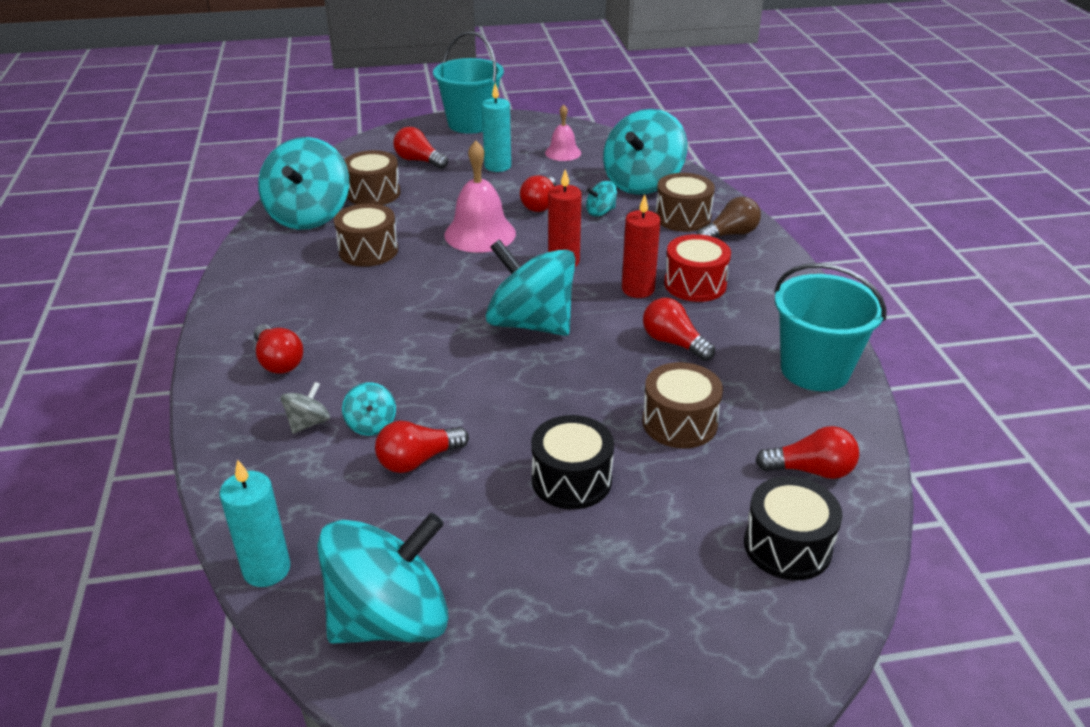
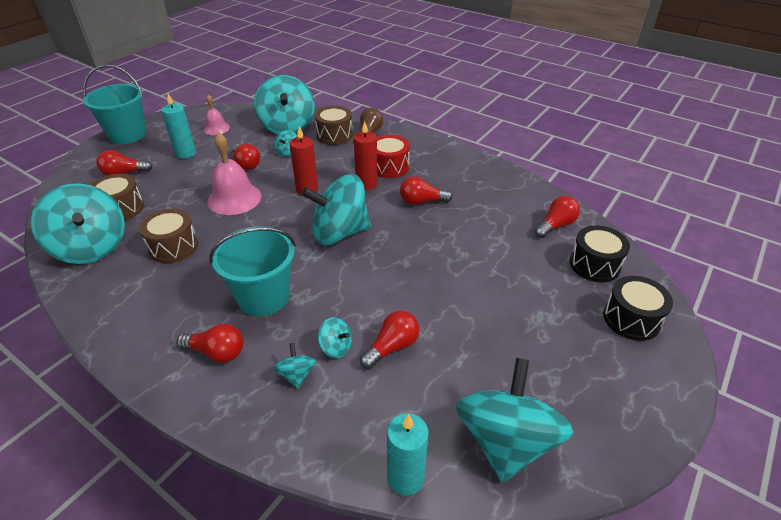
camera: 45 degrees left, 5 degrees up
(308, 423) = (296, 375): grey spinning top -> turquoise spinning top
(418, 460) = (392, 347): red light bulb -> red light bulb turned 150 degrees counterclockwise
(571, 480) = (477, 300): black drum -> black drum (631, 319)
(679, 423) = (480, 239): brown drum -> none
(815, 370) = (494, 179): turquoise bucket -> turquoise bucket (263, 297)

